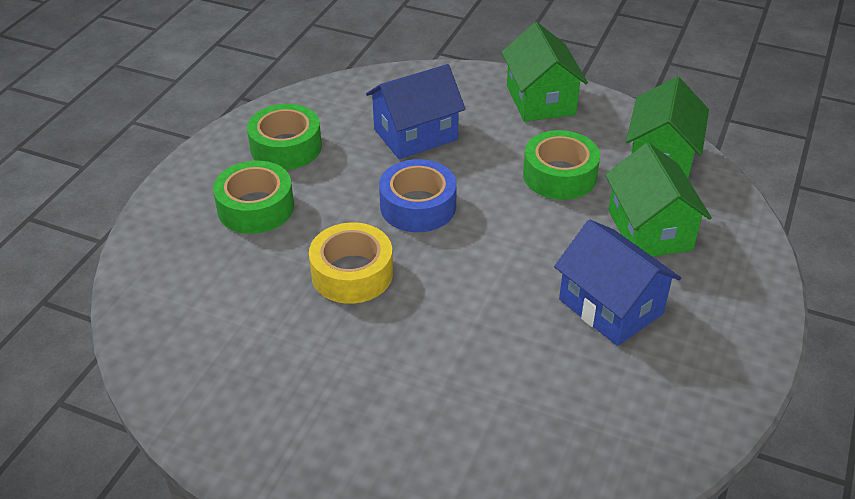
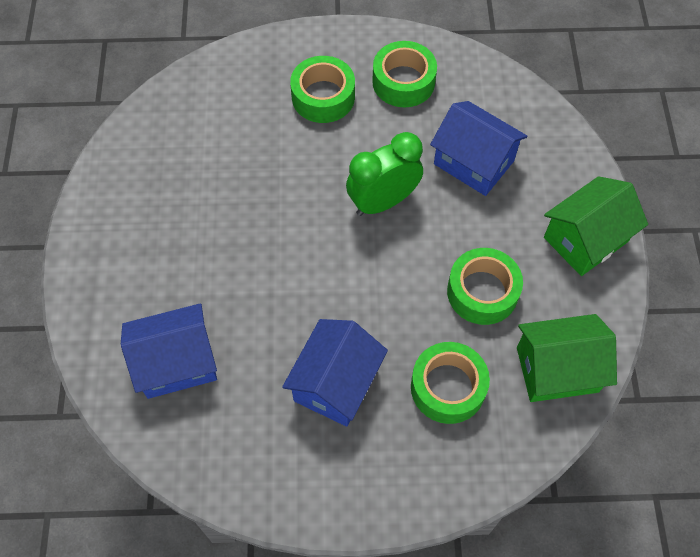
camera: 65 degrees right, 20 degrees up
(352, 273) = (284, 190): yellow tape -> none
(418, 206) = (383, 201): blue tape -> green clock
(522, 435) = (177, 363): none -> blue house
(649, 230) = (448, 387): green house -> green tape

